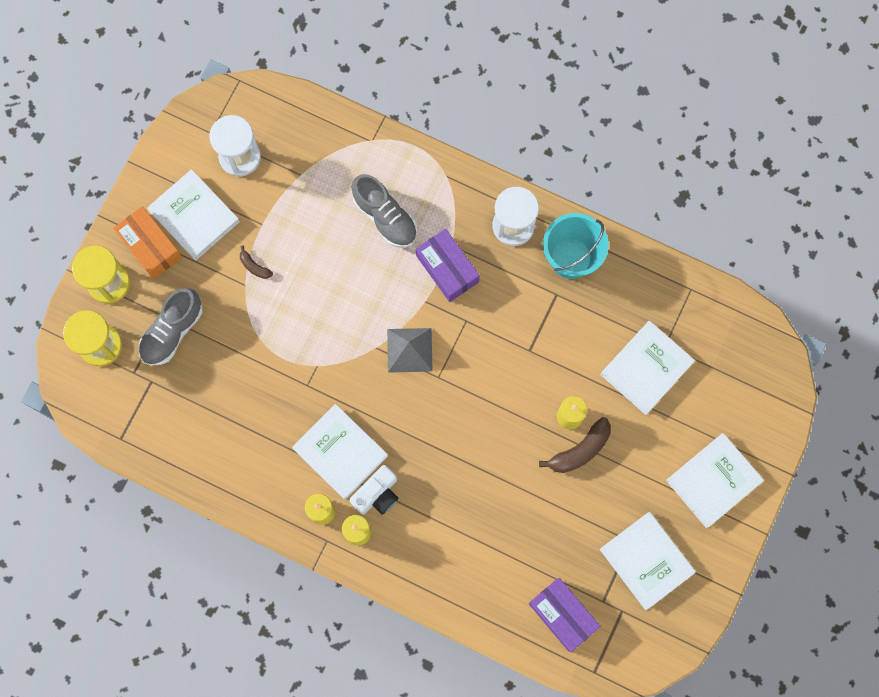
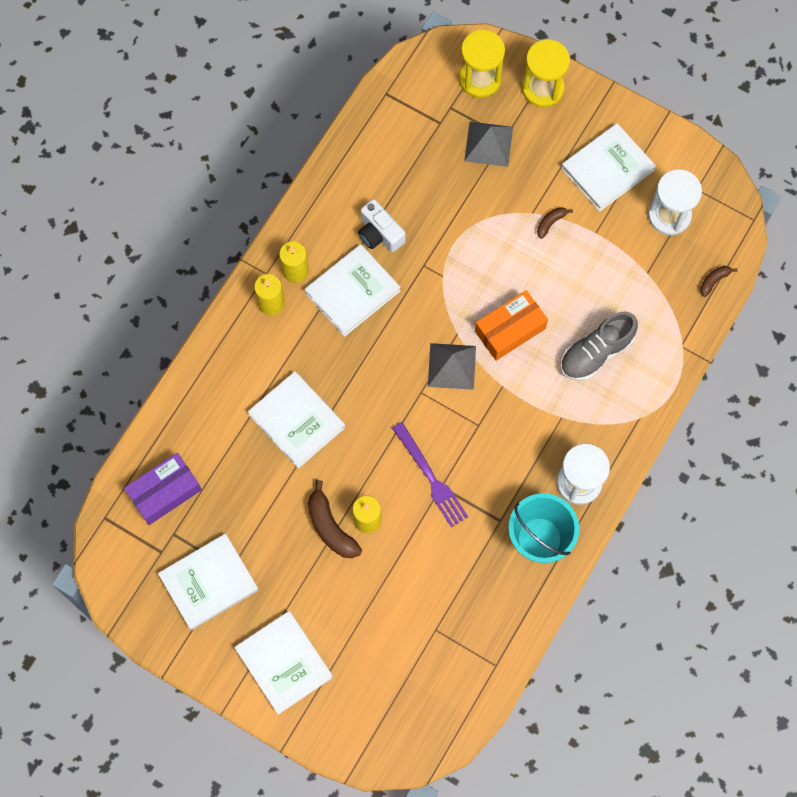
camera: 95 degrees right, 5 degrees down
(150, 246) = (578, 127): orange box -> orange box (510, 330)
(172, 332) = (488, 144): grey shoe -> grey pyramid
(304, 114) = (714, 281): none -> brown banana
(377, 494) = (307, 323): white camera -> white camera (379, 233)
(447, 268) = (536, 411): purple box -> none
(522, 361) = (430, 477): none -> purple fork
(646, 368) = (412, 606): white book -> white book (297, 421)

